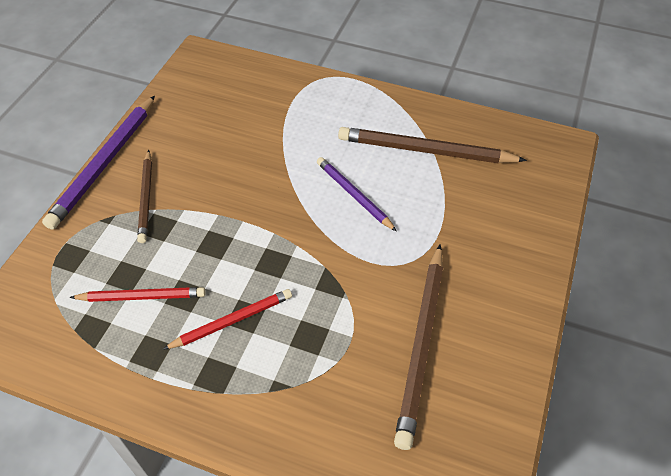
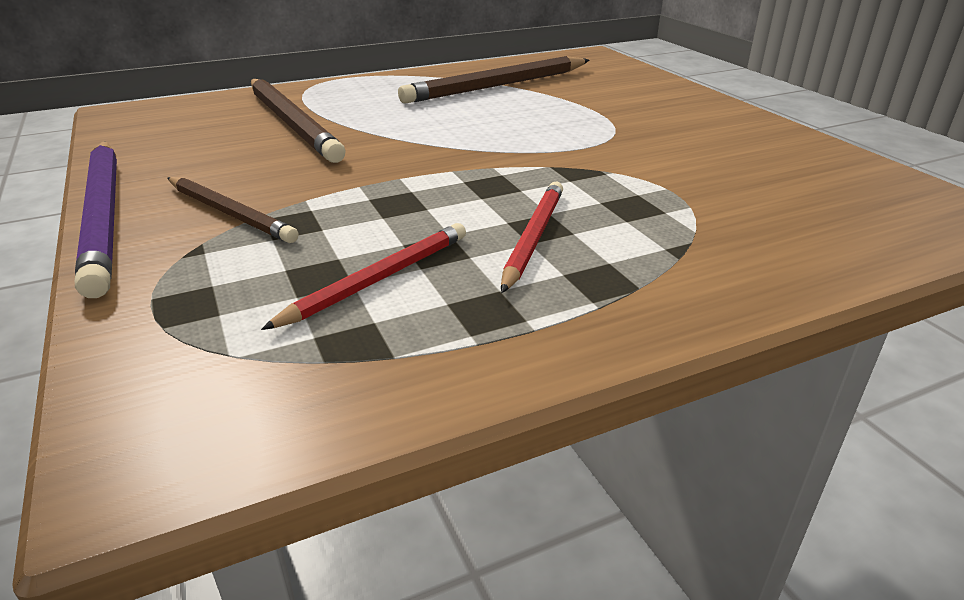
camera: 45 degrees left, 20 degrees down
(354, 195) = (485, 123): purple pencil -> none
(421, 344) = (727, 164): brown pencil -> brown pencil (292, 123)

